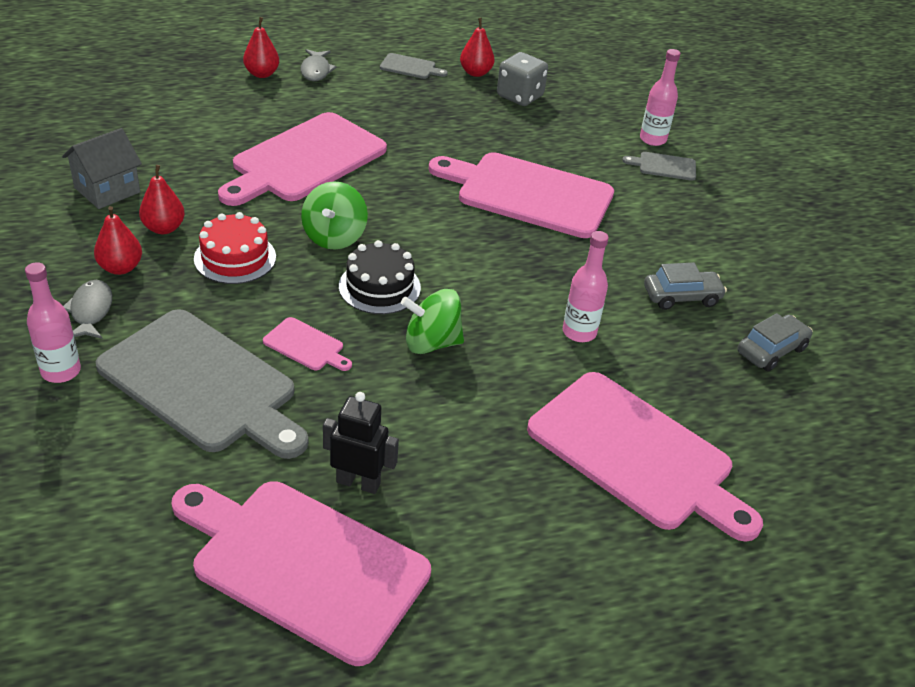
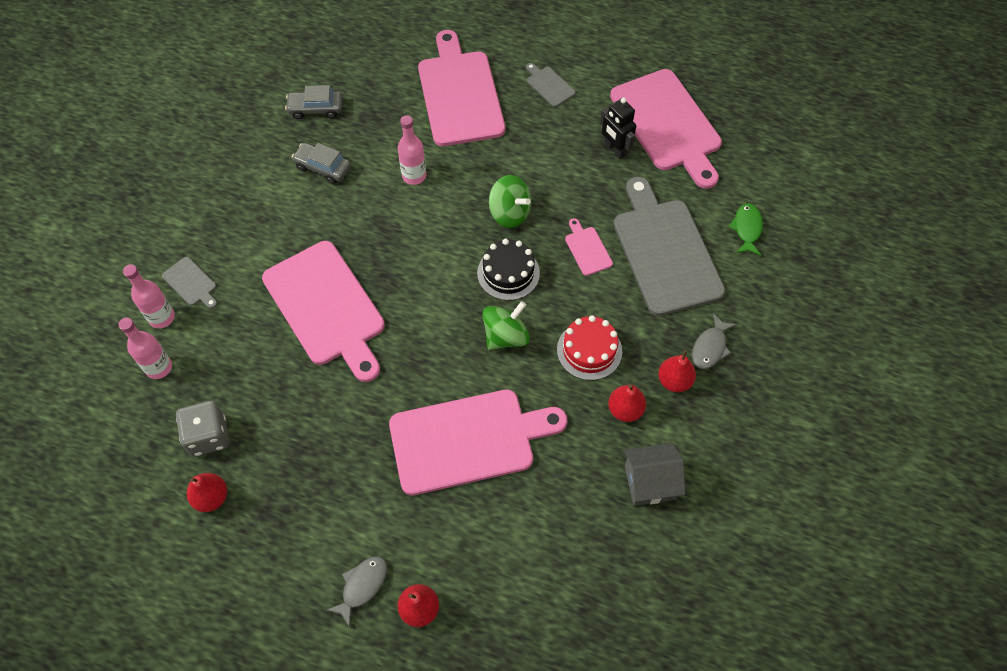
camera: 140 degrees left, 20 degrees up
(61, 371) = (746, 303): pink bottle -> pink bottle (159, 367)
(95, 462) = (747, 229): none -> green fish
(410, 67) = (265, 542): grey cutting board -> grey cutting board (549, 85)

